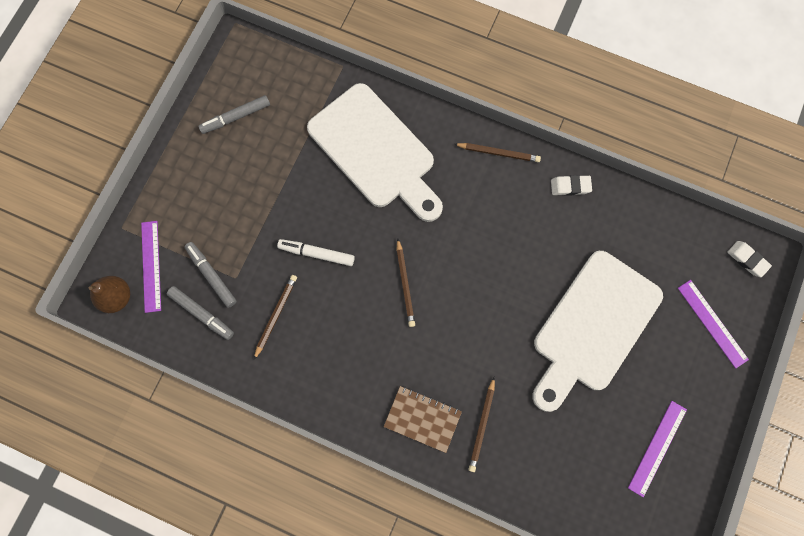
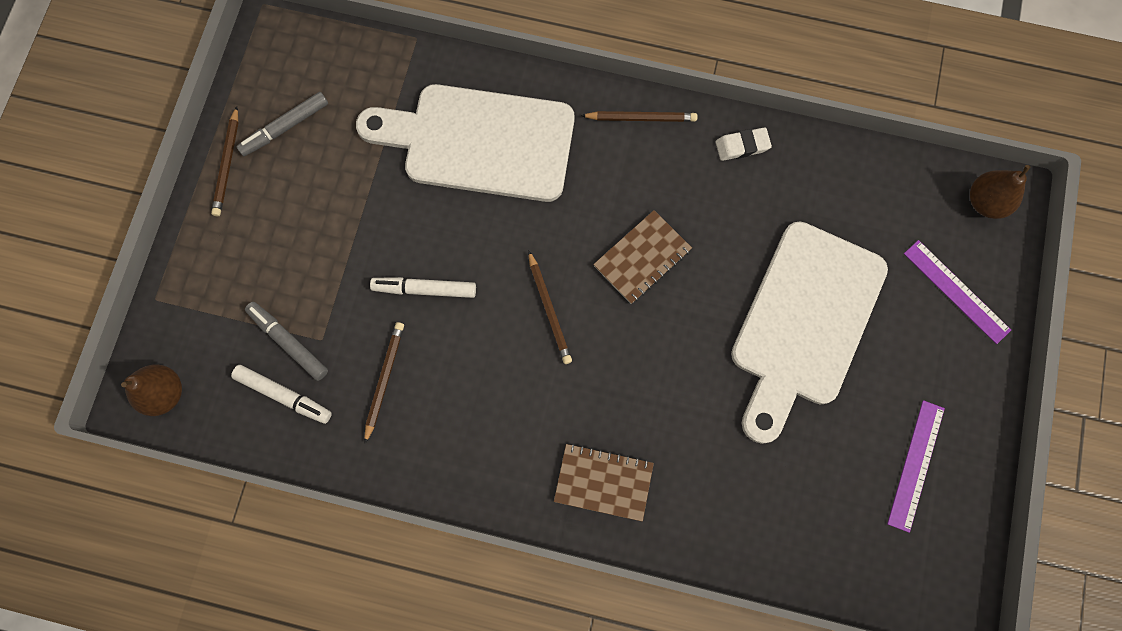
camera: 10 degrees left, 0 degrees up
(151, 266) = (204, 343): purple ruler -> none
(202, 314) = (284, 395): grey marker -> white marker
(375, 151) = (479, 142): white cutting board -> white cutting board turned 150 degrees clockwise
(480, 258) = (642, 258): none -> brown notebook
(482, 426) = (683, 477): brown pencil -> brown pencil (227, 164)
(747, 259) = (985, 202): white eraser -> brown pear

